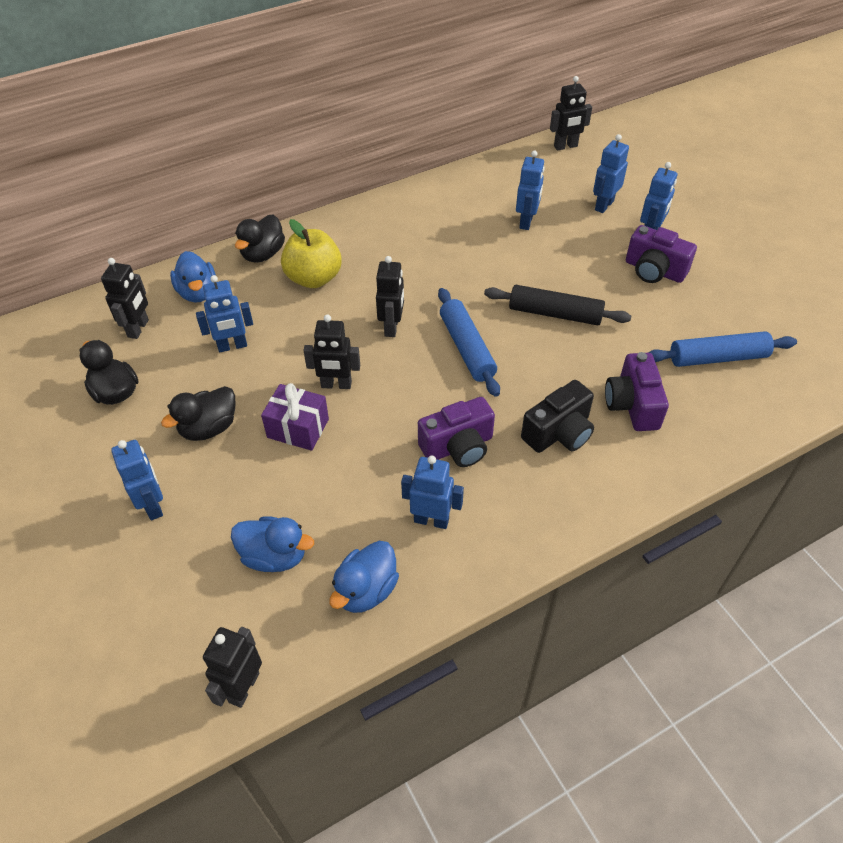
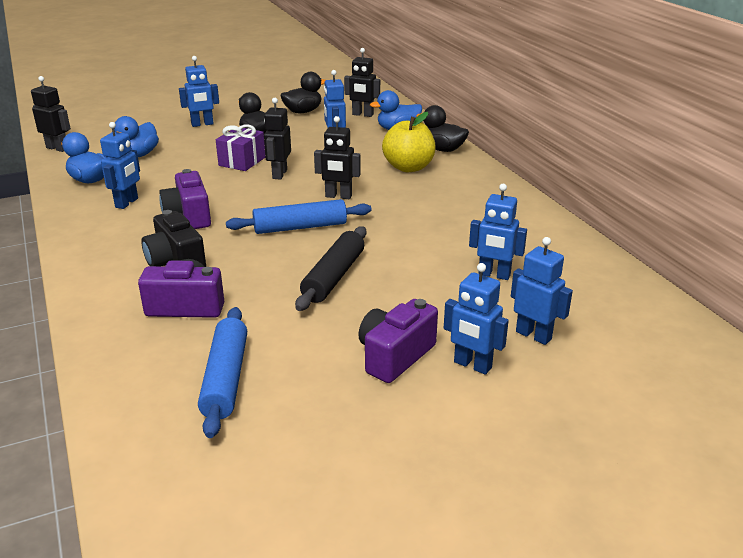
camera: 95 degrees right, 20 degrees down
(565, 146) = (671, 321): black robot -> none

